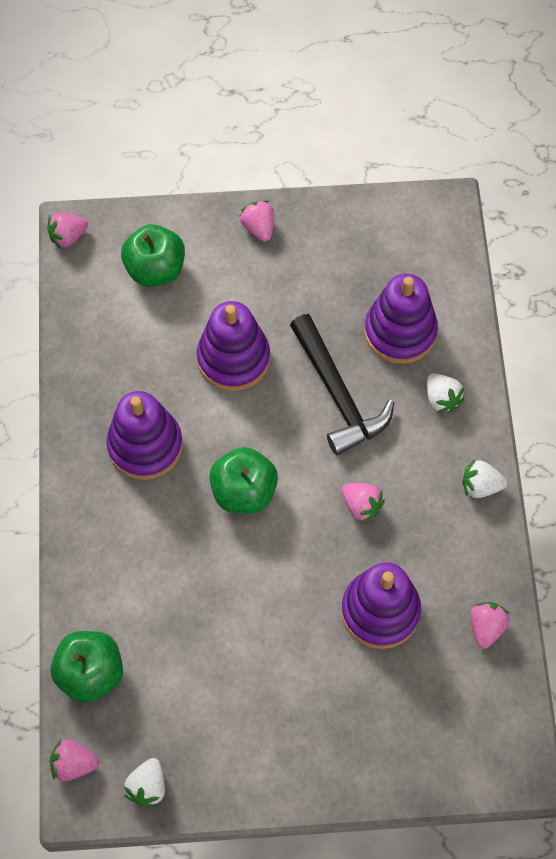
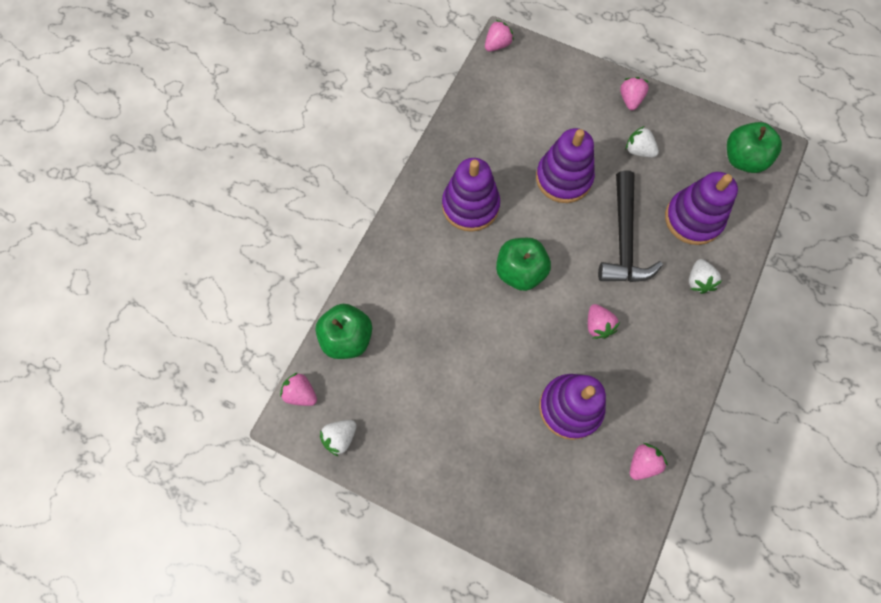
camera: 30 degrees right, 5 degrees up
(68, 237) = (497, 45): pink strawberry -> pink strawberry turned 135 degrees clockwise
(155, 269) = (543, 93): green apple -> green apple (743, 159)
(480, 486) = (694, 358): white strawberry -> white strawberry (638, 150)

